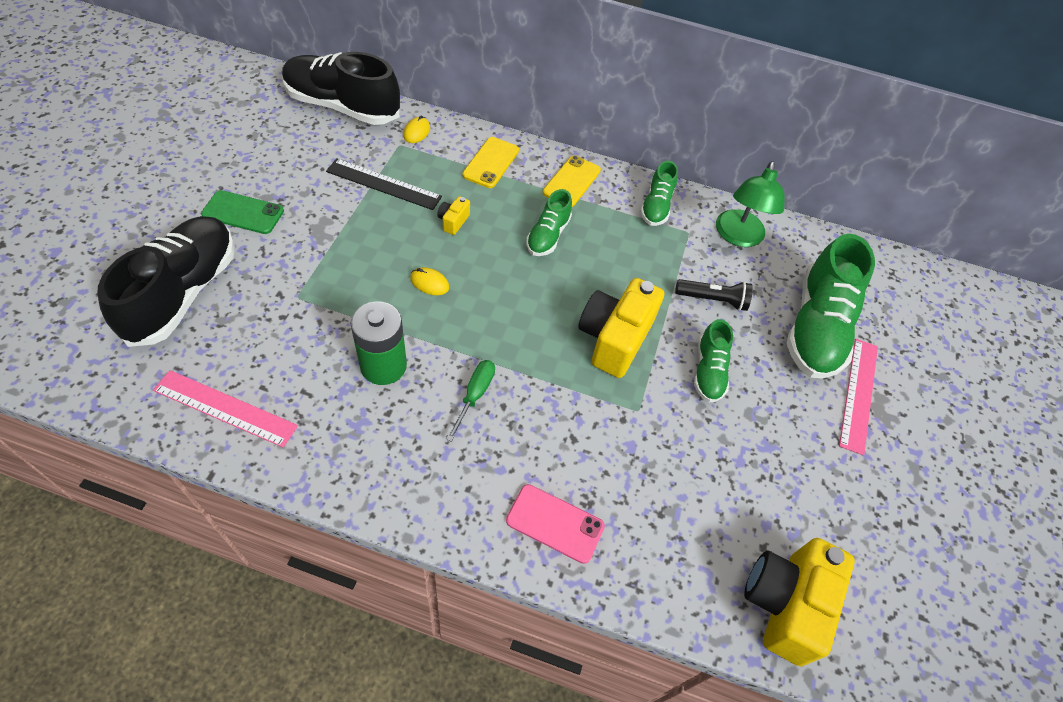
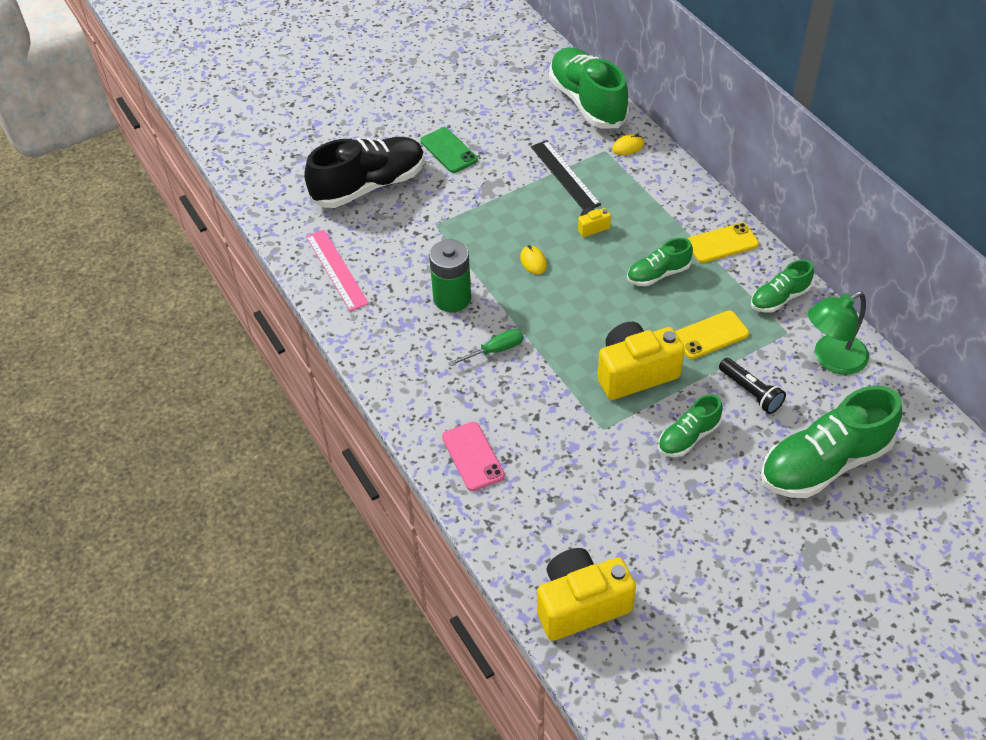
camera: 50 degrees right, 5 degrees down
(342, 107) = (587, 102): black shoe -> green shoe
(491, 163) = (666, 197): yellow phone -> yellow phone (710, 335)
(858, 394) = (805, 529): pink ruler -> none

